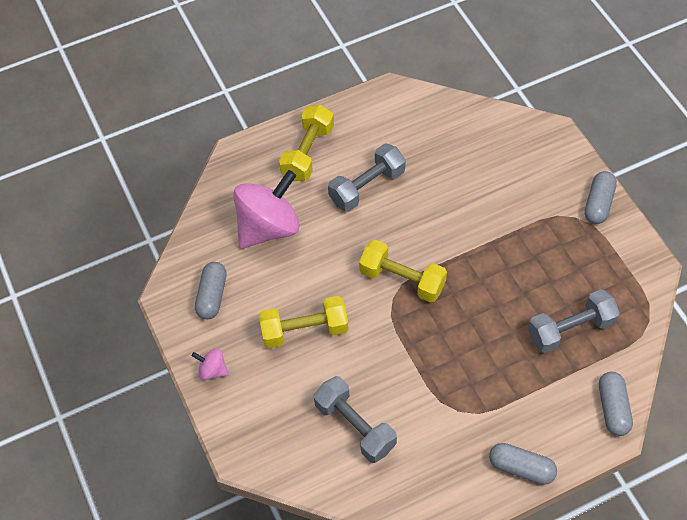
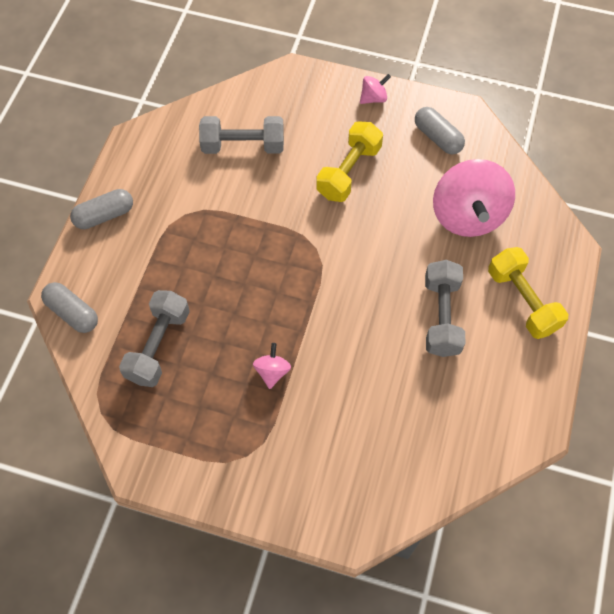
camera: 130 degrees right, 5 degrees up
(402, 280) = (325, 267): yellow dumbbell -> none
(510, 248) = (272, 371): none -> pink spinning top
(598, 203) = (239, 490): grey capsule -> none

